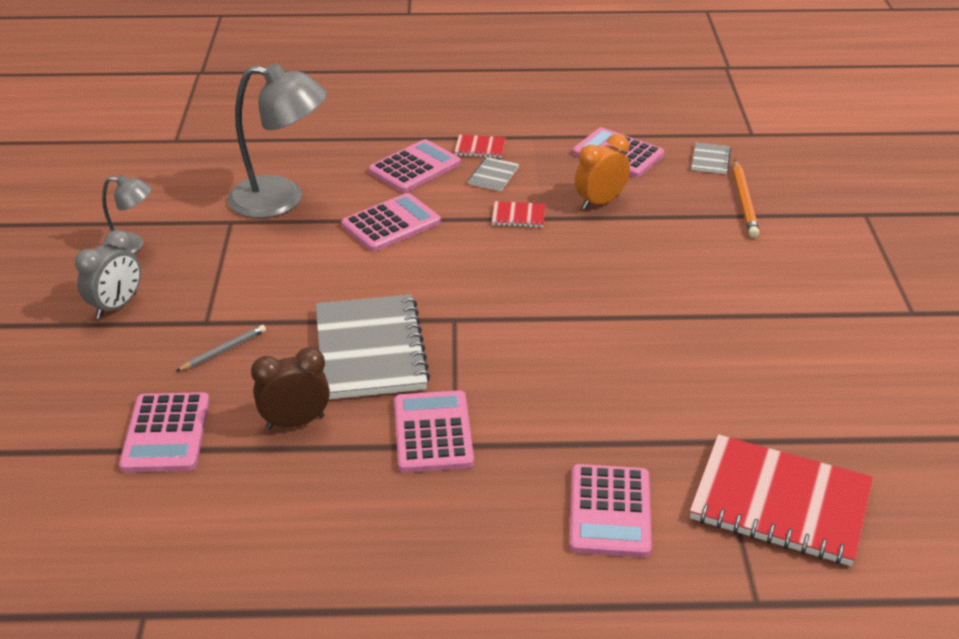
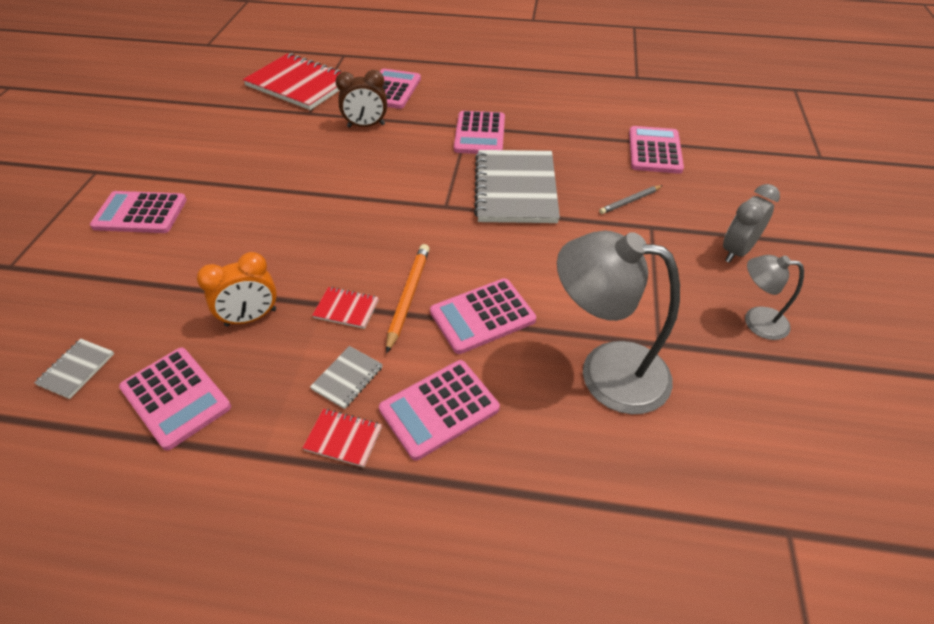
camera: 170 degrees left, 10 degrees up
(295, 422) = (569, 148): brown clock -> brown clock (366, 126)
(744, 201) = (104, 298): orange pencil -> orange pencil (408, 296)
(798, 272) = (140, 213): none -> pink calculator

